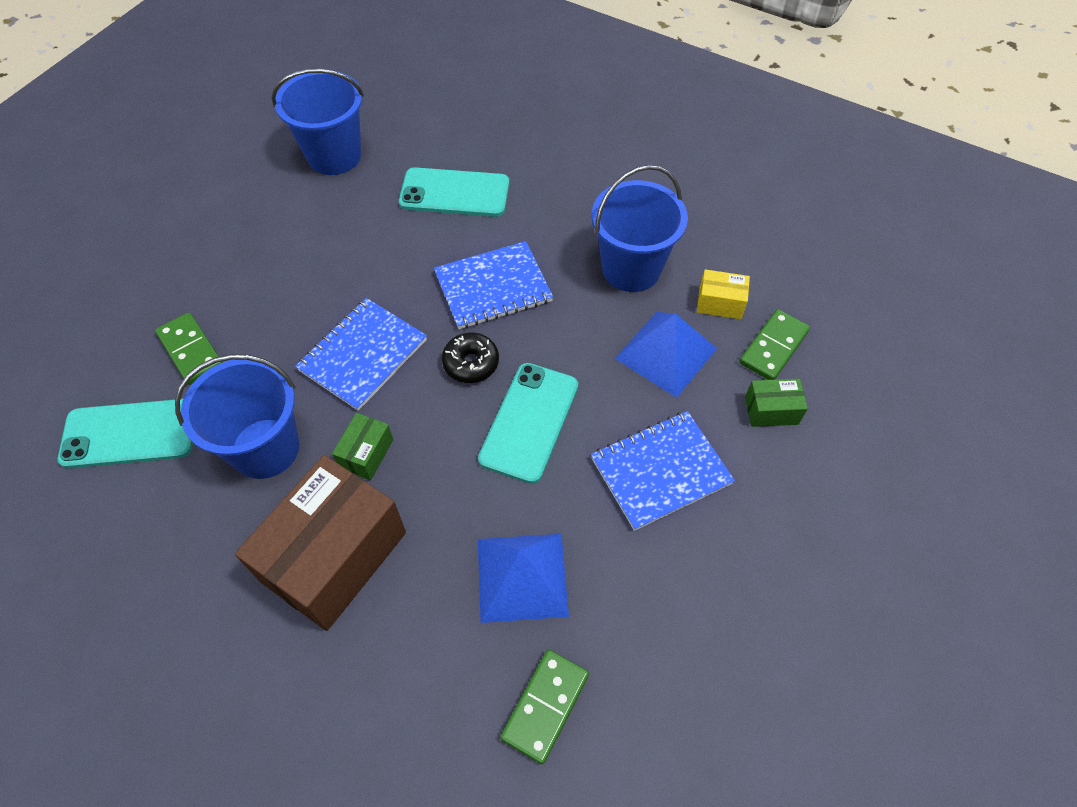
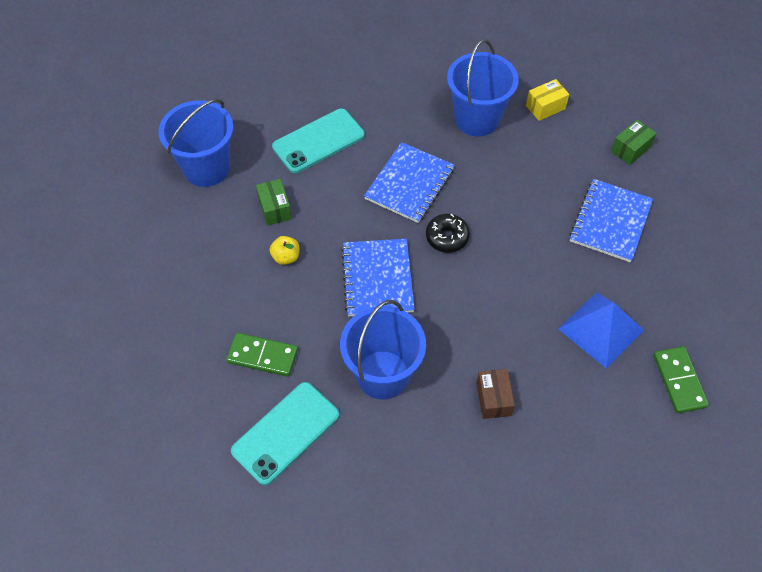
camera: 40 degrees left, 0 degrees up
(309, 277) = (286, 257): none -> yellow apple
(334, 557) = (493, 399): brown box -> brown box, size x0.44
(366, 454) = (446, 332): green box -> green box (275, 209)
(529, 422) = (516, 246): turquoise phone -> none
(666, 353) = (547, 155): blue pyramid -> none
(773, 347) = (597, 113): green domino -> none

